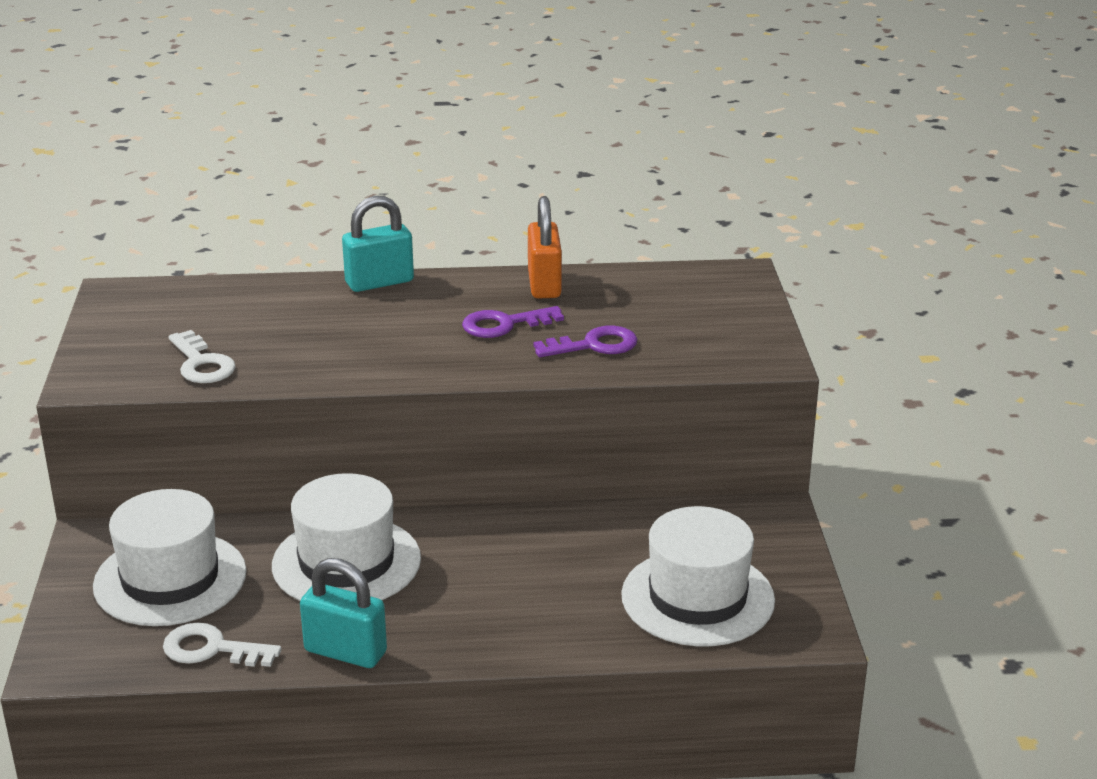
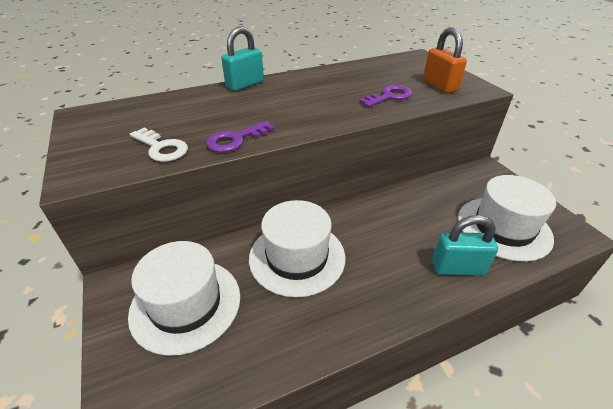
camera: 20 degrees left, 10 degrees up
(212, 649) = (245, 361): white key -> none
(345, 652) = (341, 331): turquoise padlock -> turquoise padlock (457, 268)
(504, 324) = (332, 94): purple key -> purple key (235, 139)
(544, 284) = (333, 73): orange padlock -> orange padlock (439, 86)

